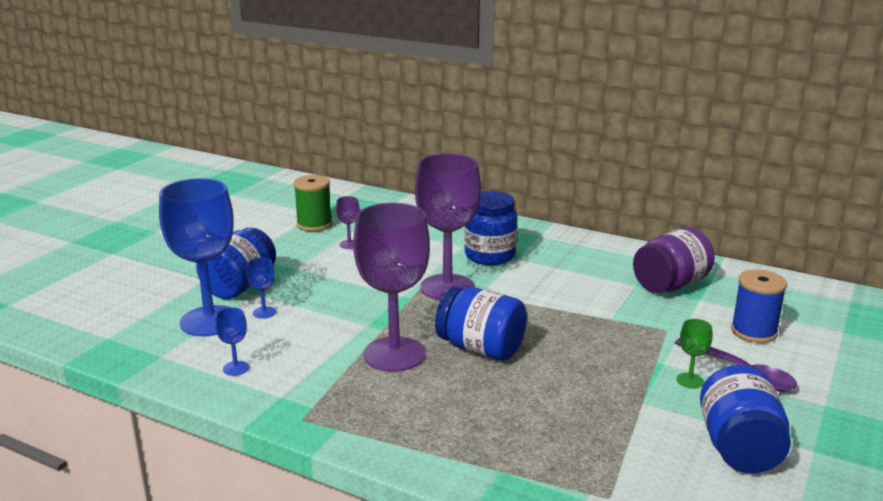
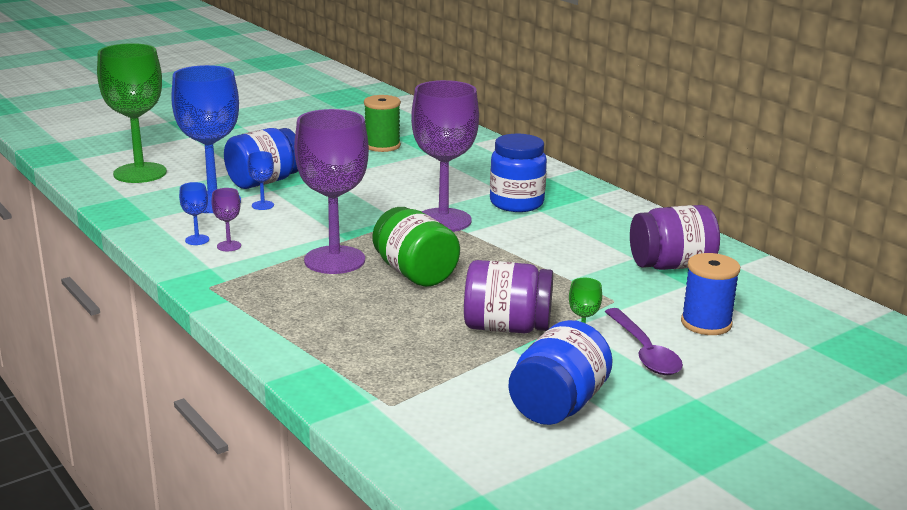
camera: 25 degrees right, 0 degrees up
(97, 306) = (140, 173): none -> green goblet
(349, 244) = (395, 168): purple goblet -> purple goblet (229, 246)
(481, 349) = (415, 273): blue jar -> green jar
(614, 382) = (506, 327): none -> purple jar

